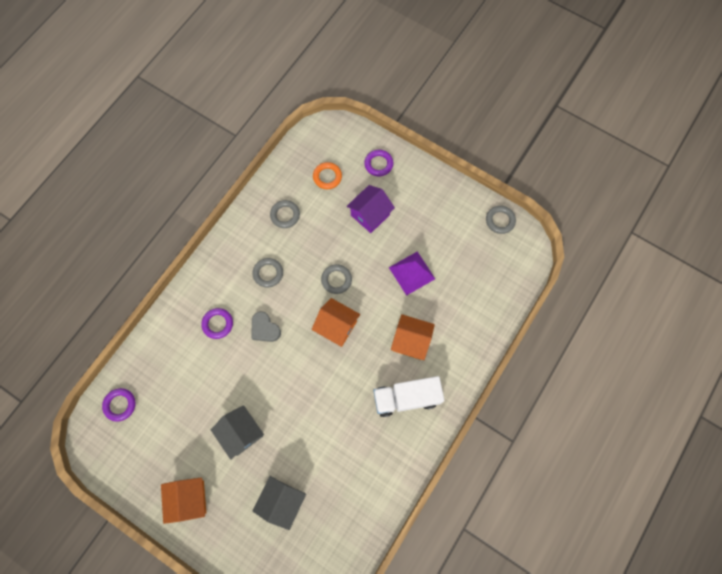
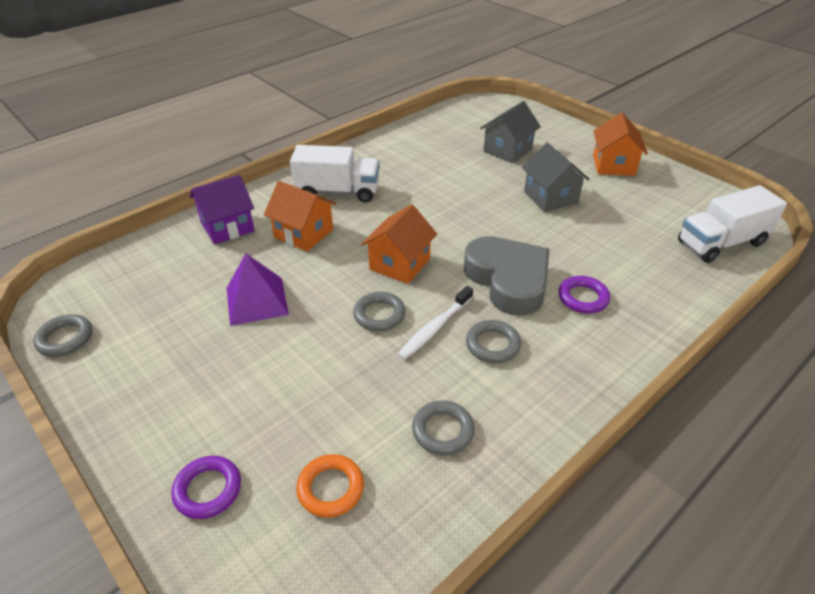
camera: 165 degrees left, 30 degrees down
(120, 405) = (721, 243): purple ring -> white truck
(265, 329) = (508, 280): grey heart -> grey heart, size x1.89
(302, 277) = (435, 328): none -> white toothbrush
(336, 326) = (399, 264): orange house -> orange house turned 75 degrees clockwise
(370, 215) = (278, 395): purple house -> purple house (227, 227)

